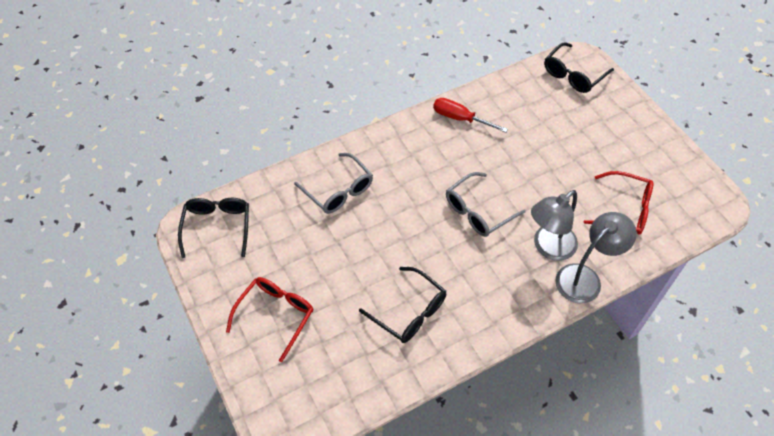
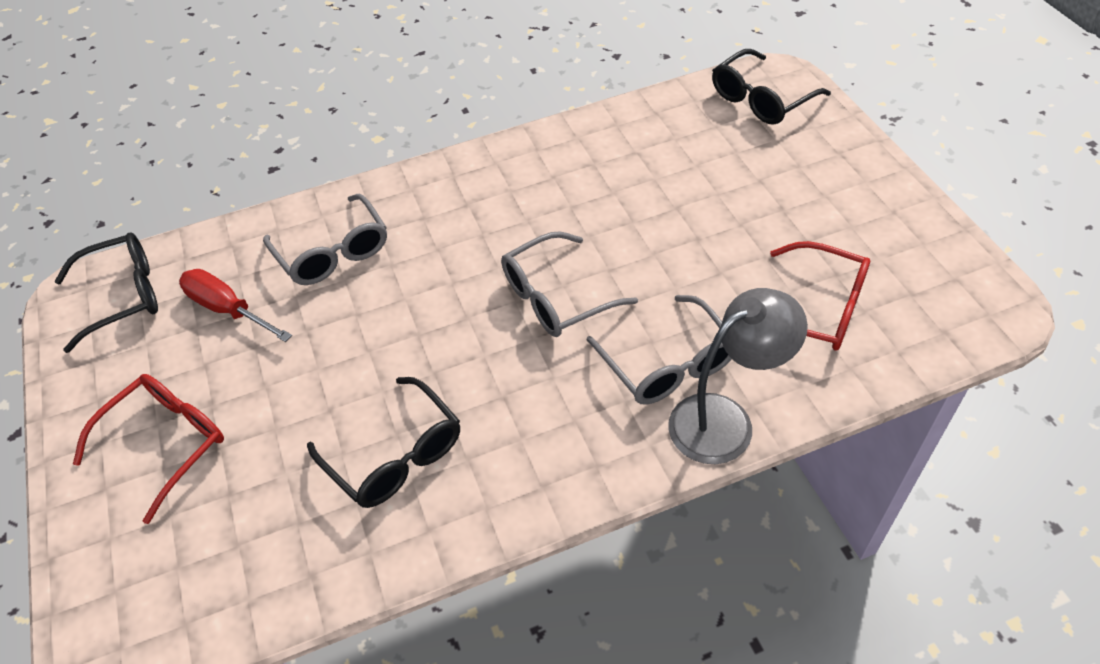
camera: 10 degrees right, 5 degrees down
(217, 227) = (123, 296): black glasses -> black glasses turned 60 degrees clockwise
(460, 118) = (560, 155): red screwdriver -> red screwdriver (228, 309)
(548, 248) = (668, 364): grey lamp -> grey glasses

